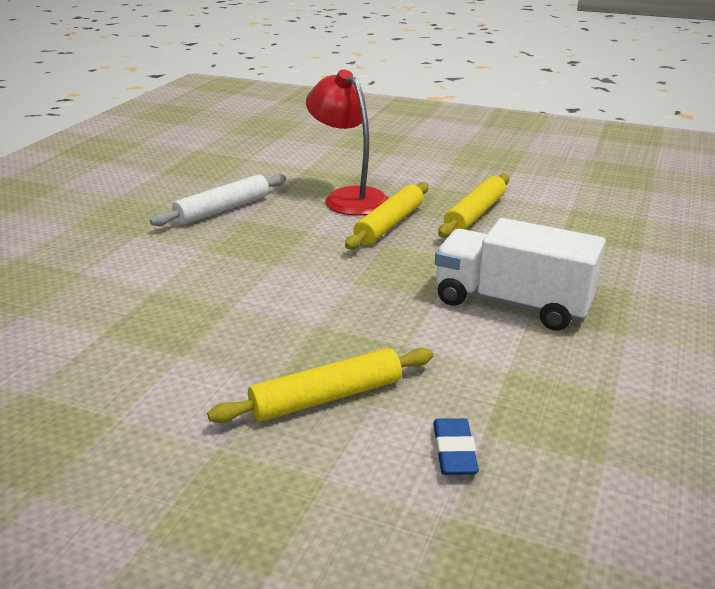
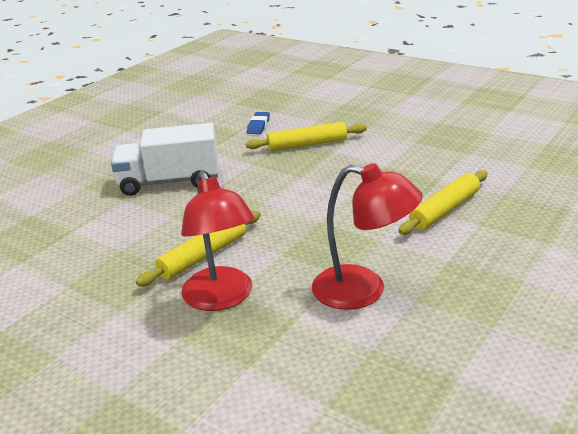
camera: 165 degrees left, 0 degrees up
(223, 209) = (364, 290): white rolling pin -> red lamp
(475, 214) = (115, 262): yellow rolling pin -> yellow rolling pin (445, 210)
(512, 303) = (169, 182): white truck -> white truck turned 135 degrees clockwise

